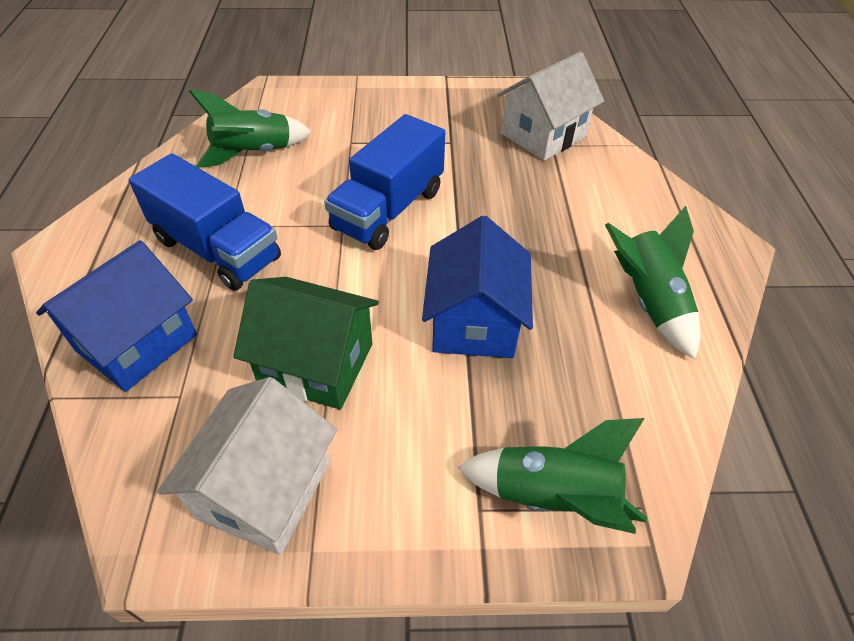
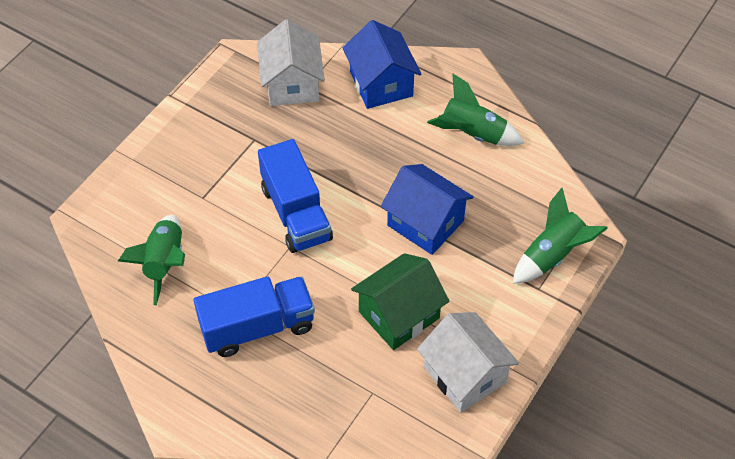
camera: 55 degrees left, 5 degrees up
(137, 343) = (312, 401): blue house -> blue house (381, 84)

